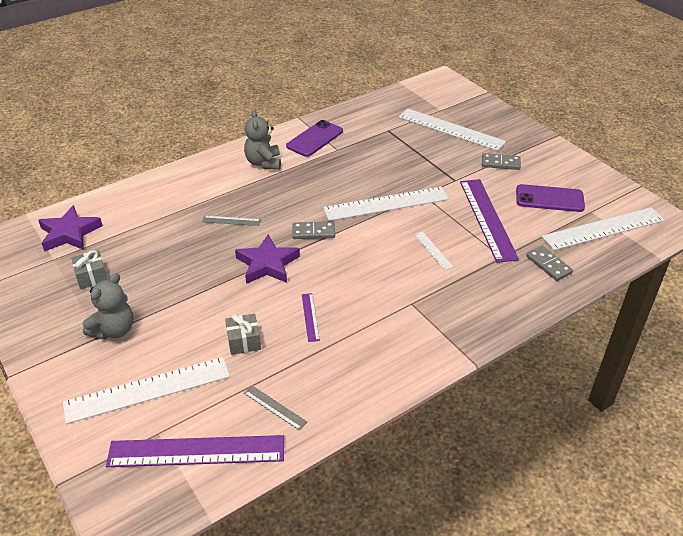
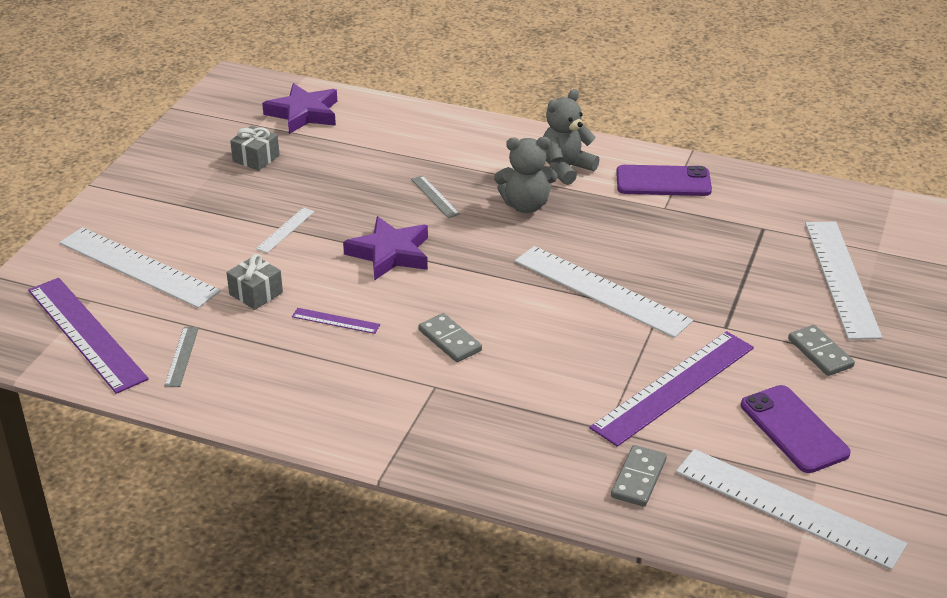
camera: 55 degrees right, 5 degrees down
(114, 330) = (196, 209): grey teddy bear -> grey teddy bear (525, 205)
(310, 317) = (336, 321): purple ruler -> purple ruler turned 60 degrees clockwise
(313, 232) = (481, 260): grey domino -> grey domino (449, 340)
(433, 250) = (553, 365): white ruler -> white ruler (285, 230)

